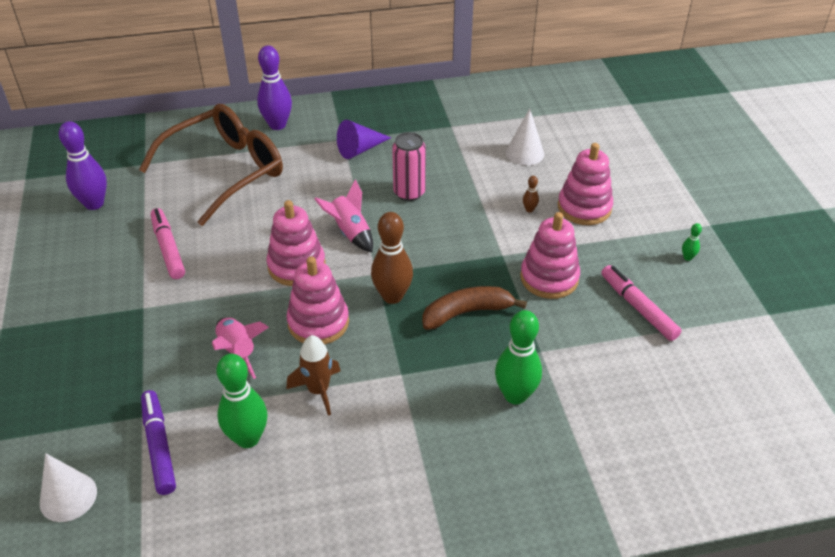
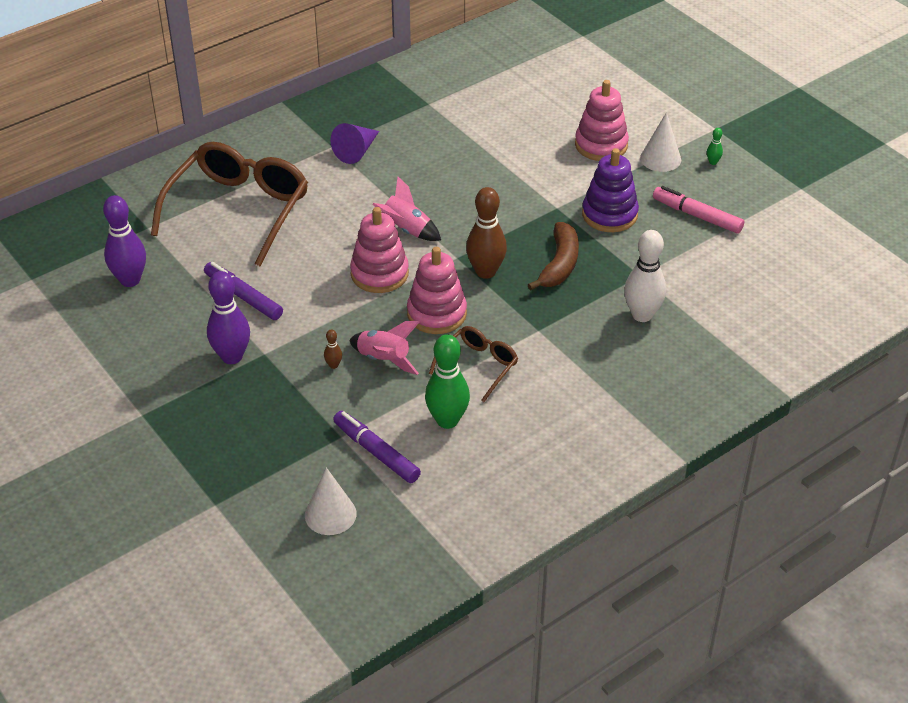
camera: 25 degrees left, 0 degrees up
(168, 248) = (243, 297): pink marker -> purple marker
(277, 125) = (254, 151): purple bowling pin -> purple bowling pin (232, 357)
(318, 390) = (478, 366): brown rocket -> brown glasses
(409, 193) = (434, 178): pink can -> none
(467, 312) = (559, 264): brown banana -> brown banana turned 150 degrees clockwise
(515, 395) = (642, 315): green bowling pin -> white bowling pin
(524, 153) = (516, 110): white cone -> white cone (660, 158)
(529, 209) = (554, 161): brown bowling pin -> brown bowling pin (333, 365)
(549, 278) = (609, 214): pink stacking toy -> purple stacking toy

